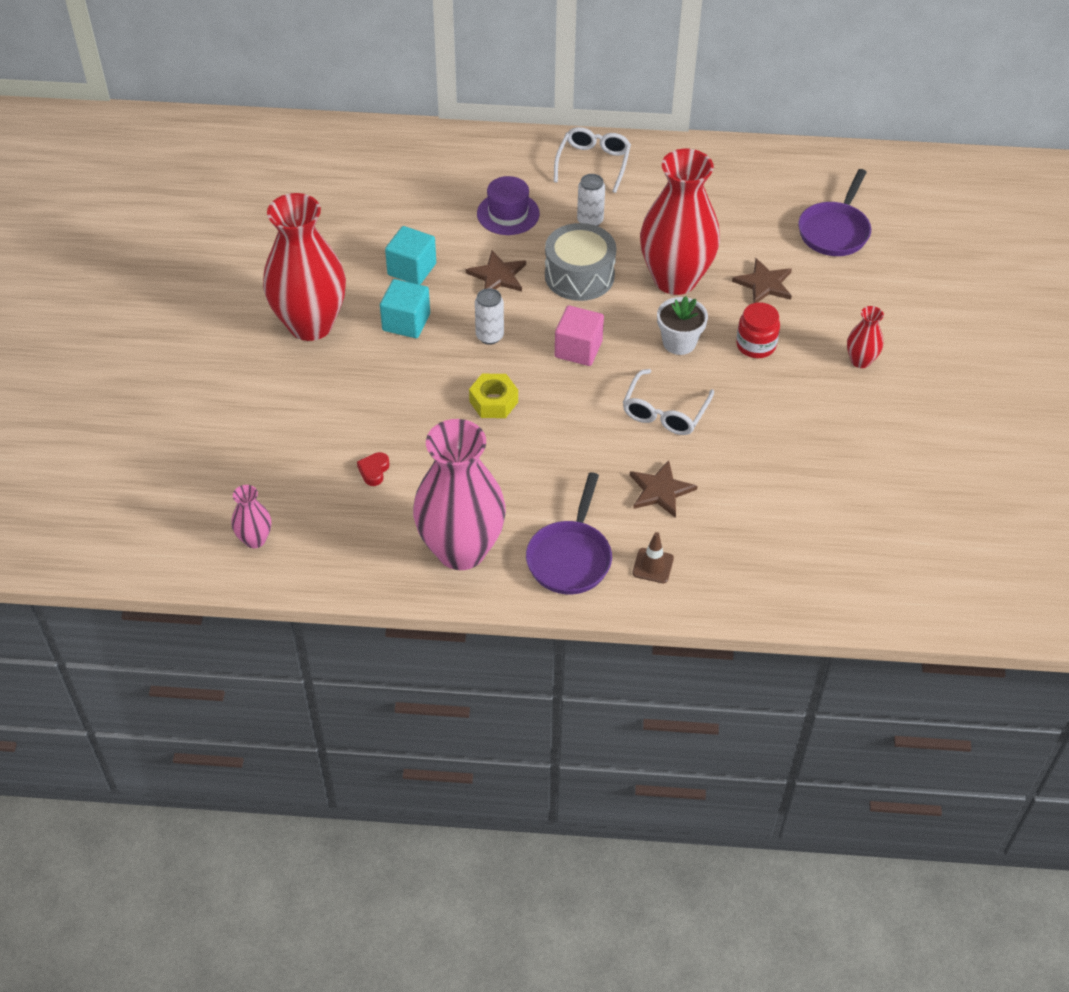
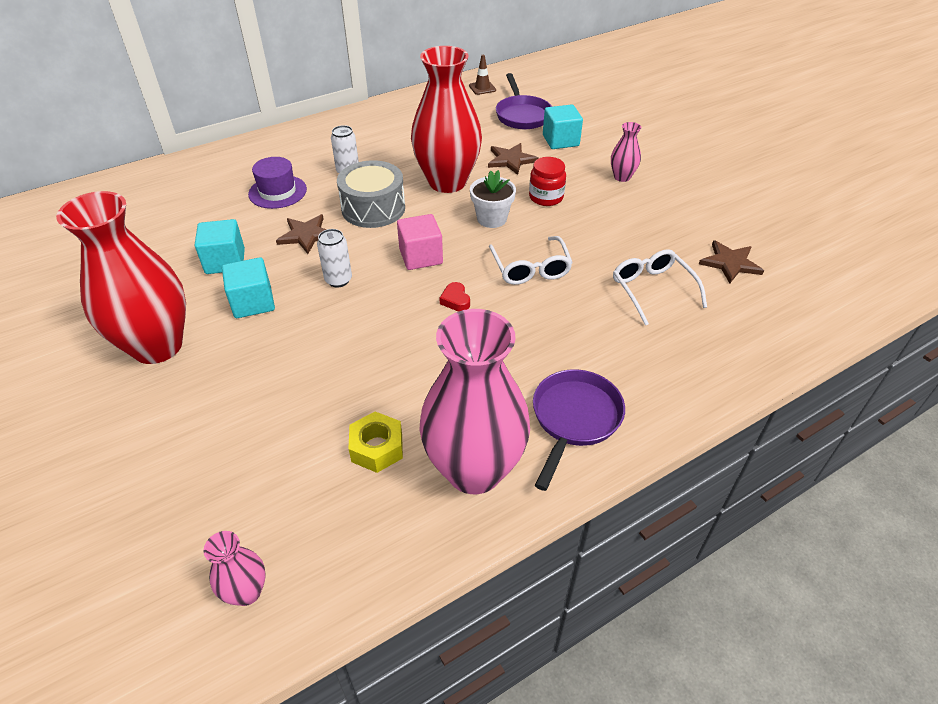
camera: 35 degrees left, 5 degrees down
(374, 471) = (325, 444): red heart -> red heart (455, 300)
(493, 402) = (387, 327): yellow nut -> yellow nut (377, 448)
(570, 557) = (574, 419): purple pan -> purple pan turned 135 degrees counterclockwise
(593, 163) = (317, 138): white glasses -> white glasses (652, 290)
(653, 566) = (644, 386): brown traffic cone -> brown traffic cone (482, 88)
(660, 490) = (587, 325): brown star -> brown star (730, 263)
(842, 284) = (560, 140): none -> turquoise cube
(860, 361) = (622, 177): red vase -> pink vase

